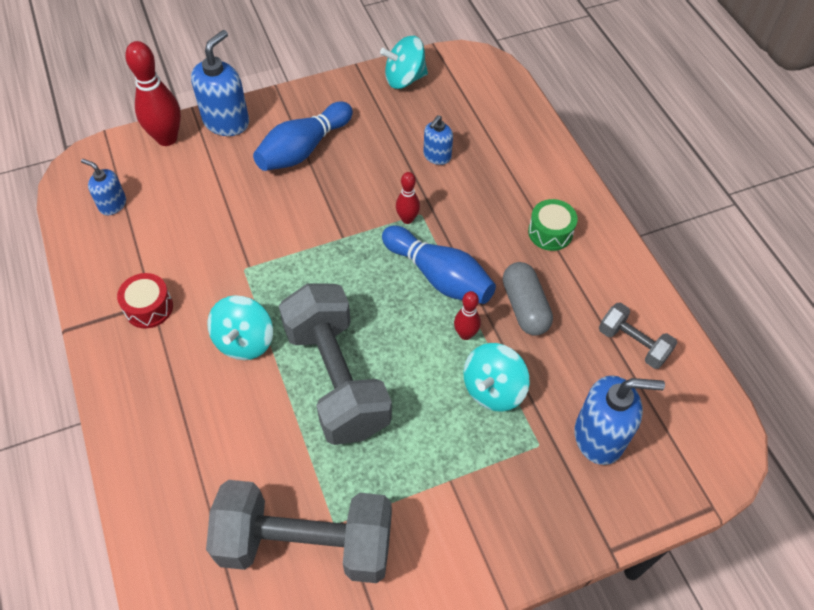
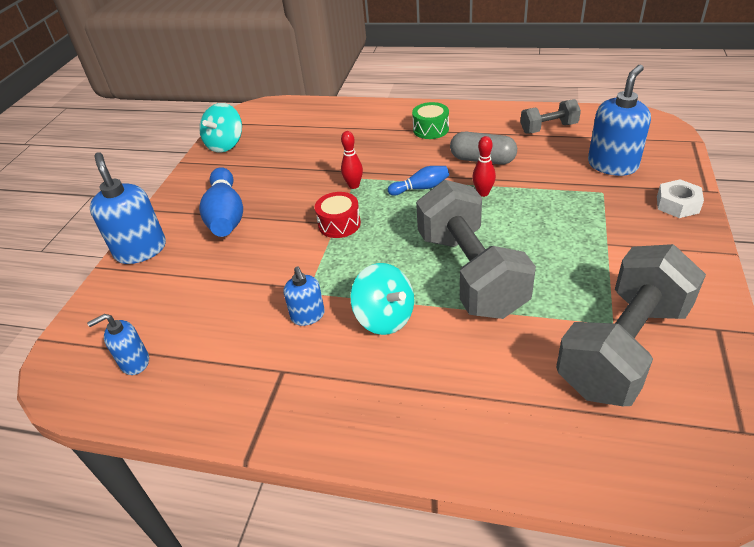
camera: 50 degrees left, 15 degrees down
(149, 307) = (285, 375): red drum -> red drum (339, 224)
(167, 138) = (108, 295): red bowling pin -> none
(336, 379) = (470, 273): grey dumbbell -> grey dumbbell turned 60 degrees clockwise
(437, 156) = (313, 153): blue soap dispenser -> blue soap dispenser (308, 316)
(439, 276) = (421, 188): blue bowling pin -> blue bowling pin, size x0.54
(493, 389) = (541, 196): turquoise spinning top -> none
(562, 527) = (677, 204): none -> white nut

